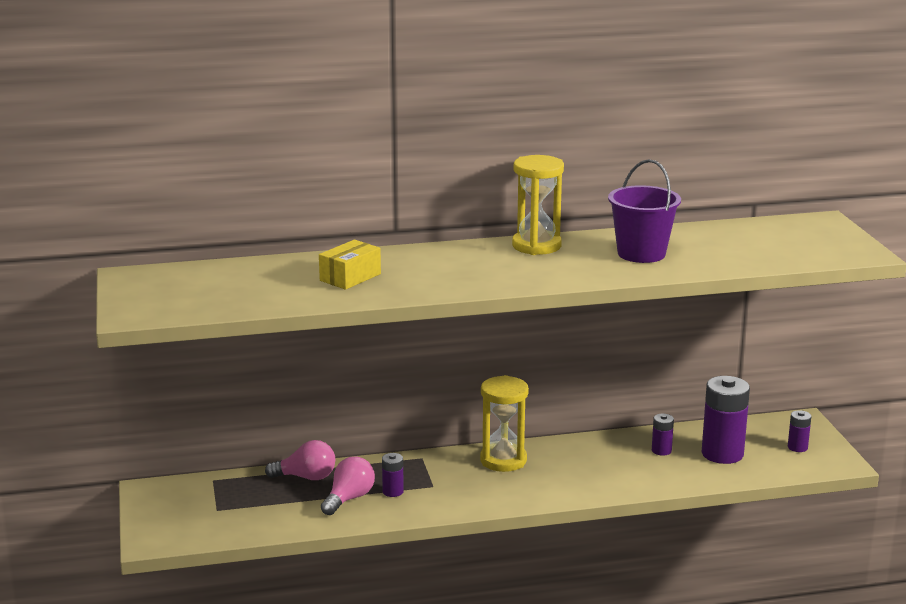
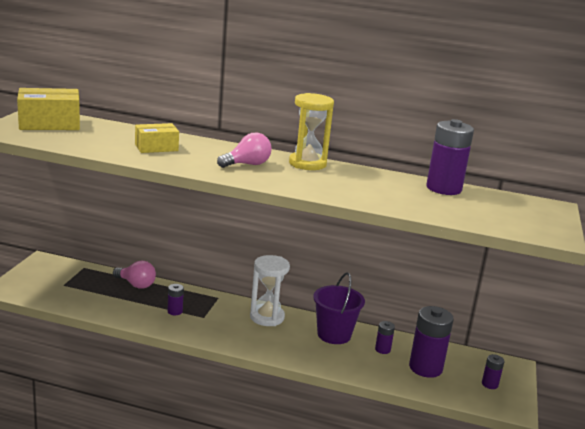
camera: 25 degrees right, 0 degrees up
(174, 285) = (49, 124): none -> yellow box
(349, 499) = (144, 306): pink light bulb -> pink light bulb (247, 164)
(503, 460) = (267, 317): yellow hourglass -> white hourglass
(641, 253) = (374, 188): purple bucket -> purple bucket (334, 334)
(704, 232) = (443, 188): none -> purple battery

